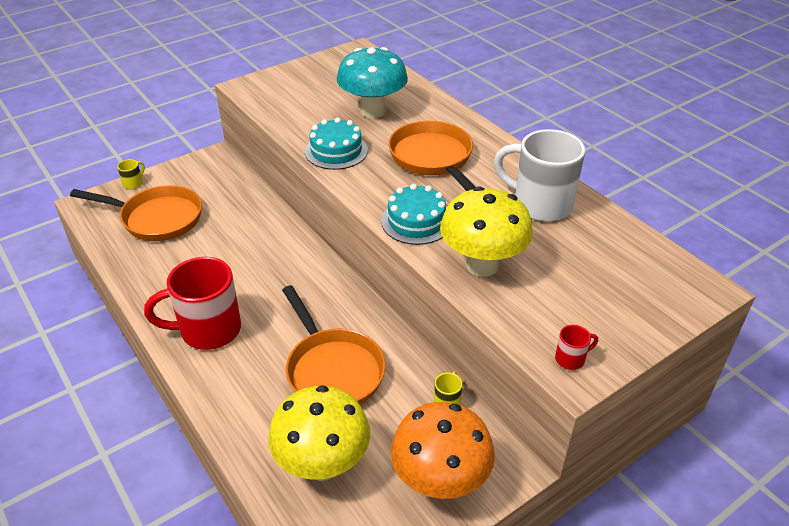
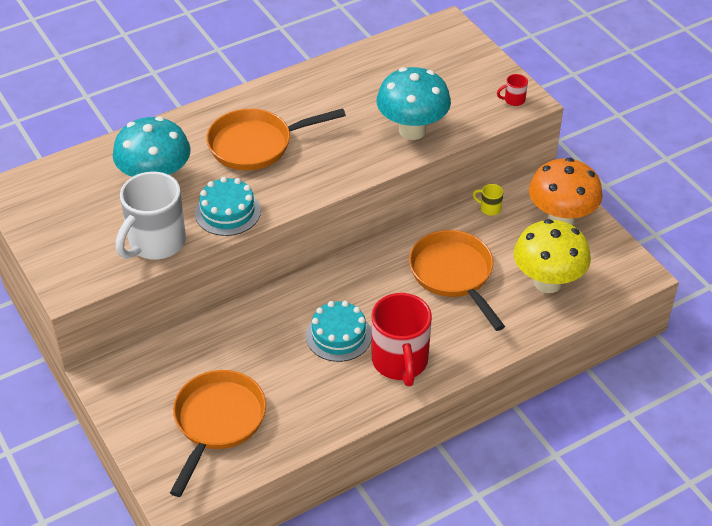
camera: 85 degrees left, 5 degrees up
(133, 183) = (141, 454): yellow mug -> none
(332, 370) = (453, 275): orange pan -> orange pan turned 90 degrees counterclockwise
(416, 221) = (351, 163): turquoise cake -> turquoise cake (338, 335)
(482, 265) = (412, 130): yellow mushroom -> turquoise mushroom
(540, 204) = (337, 88): white mug -> white mug (155, 243)
(571, 359) = (513, 100): red mug -> red mug turned 90 degrees counterclockwise

